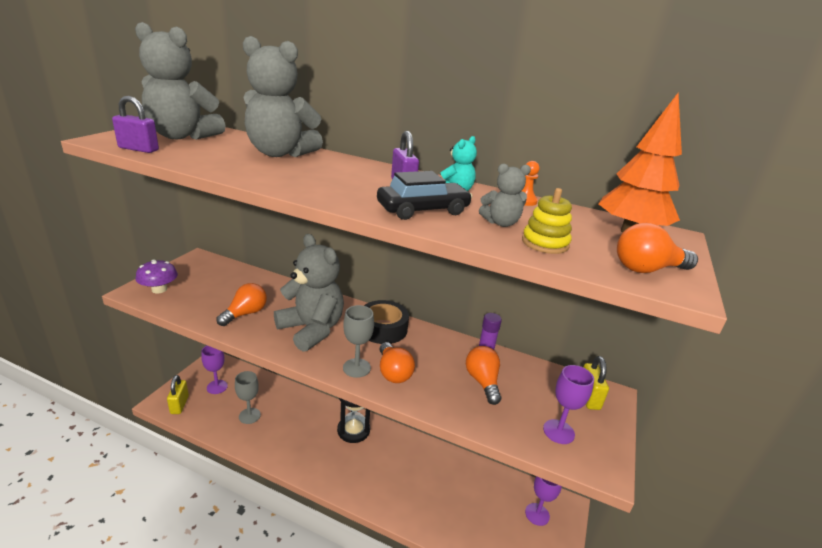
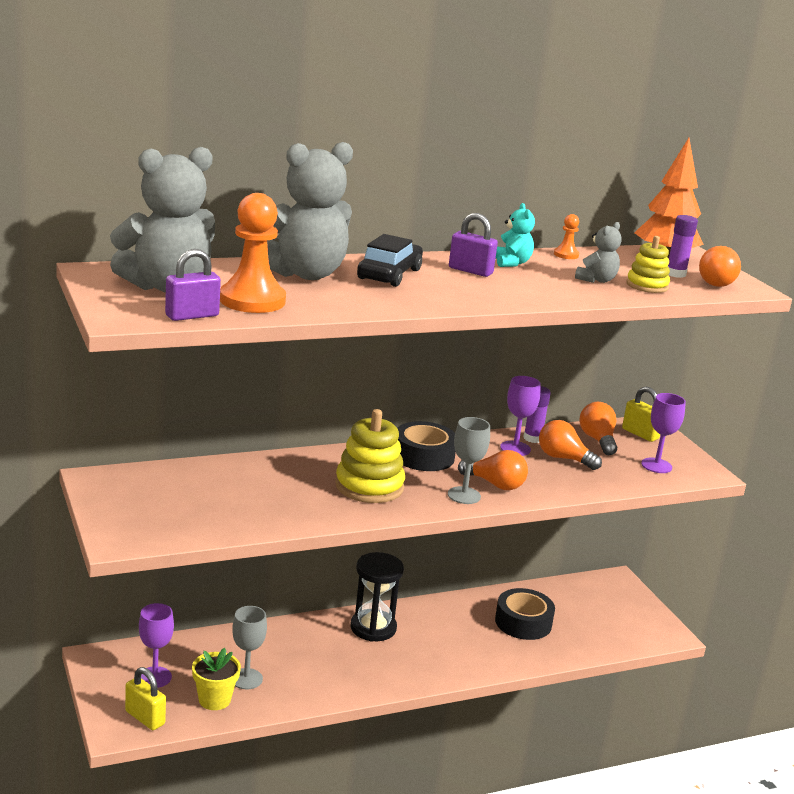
camera: 45 degrees left, 5 degrees down
(159, 289) = (139, 527): purple mushroom -> none
(198, 154) = (252, 300): none -> orange pawn
(219, 417) = (214, 700): none -> yellow flower pot
(245, 314) = (282, 503): orange light bulb -> orange light bulb (597, 440)
(312, 329) = (369, 486): grey teddy bear -> yellow stacking toy
(423, 210) = (537, 288): black car -> black car (389, 274)
(449, 490) = (523, 622): none -> black tape
(537, 514) = (606, 598): purple goblet -> purple goblet (515, 448)
(608, 246) = (675, 274): none -> purple glue stick

